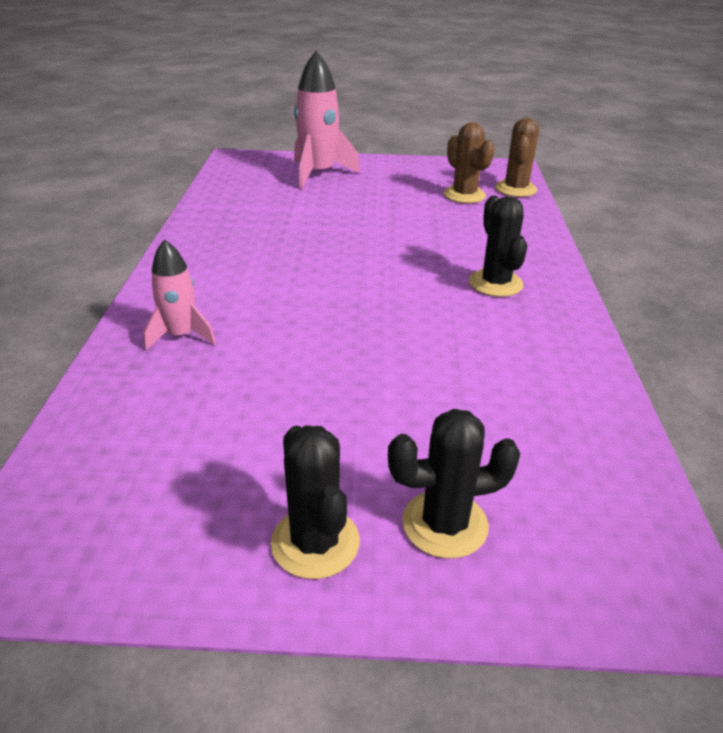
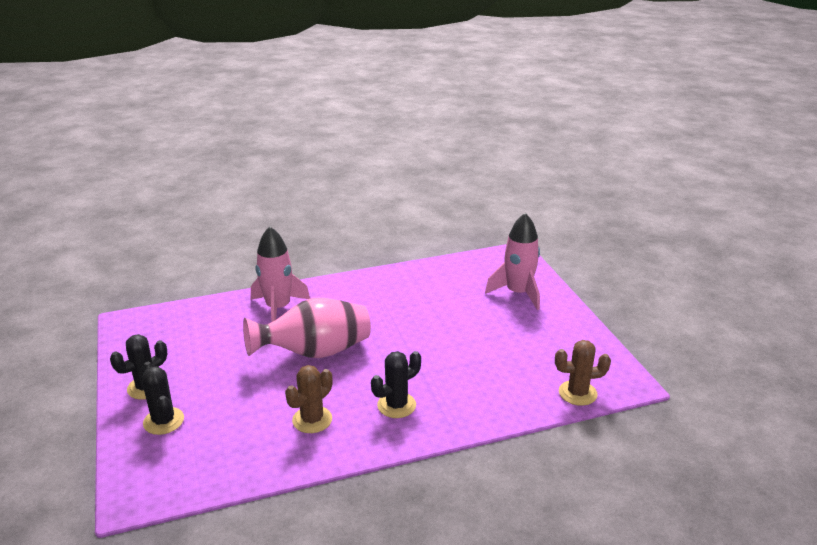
camera: 70 degrees right, 5 degrees down
(181, 335) = (278, 308): pink rocket -> pink rocket, size x1.67
(337, 322) = (314, 352): none -> pink vase
(464, 195) = (539, 367): brown cactus -> brown cactus (312, 420)

